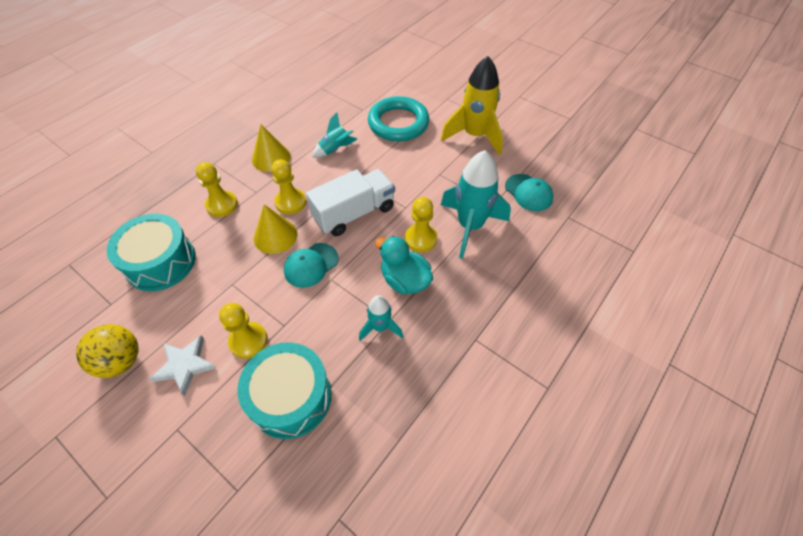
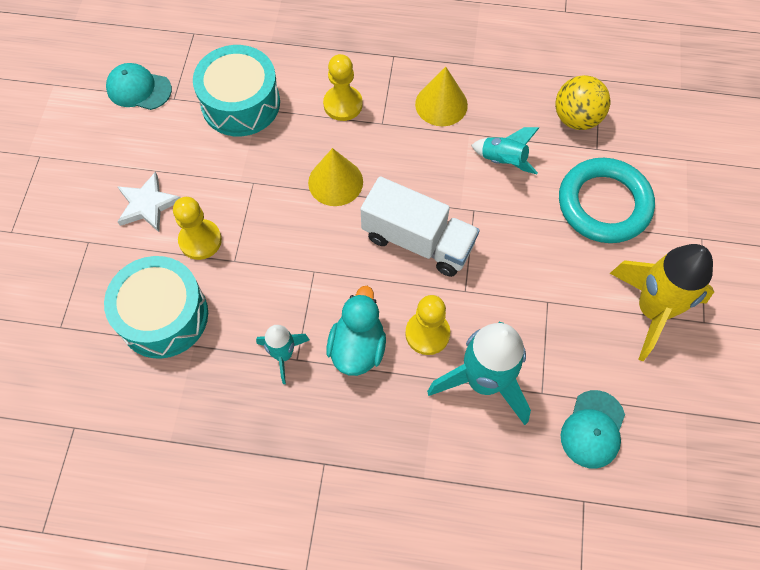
camera: 60 degrees right, 10 degrees up
(121, 361) = (125, 151): yellow ball -> yellow ball (576, 118)
(290, 202) = (390, 166): yellow pawn -> none
(311, 265) = (320, 240): turquoise cap -> turquoise cap (139, 89)

